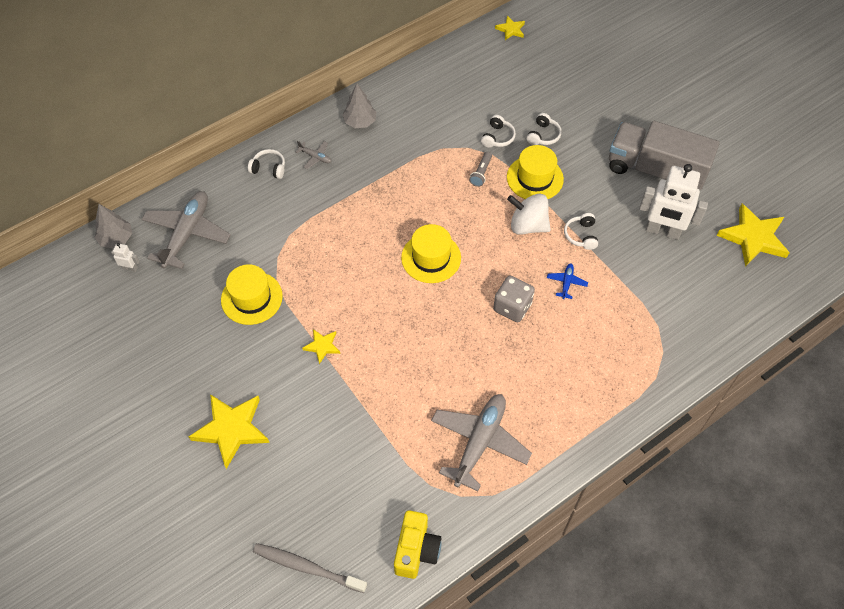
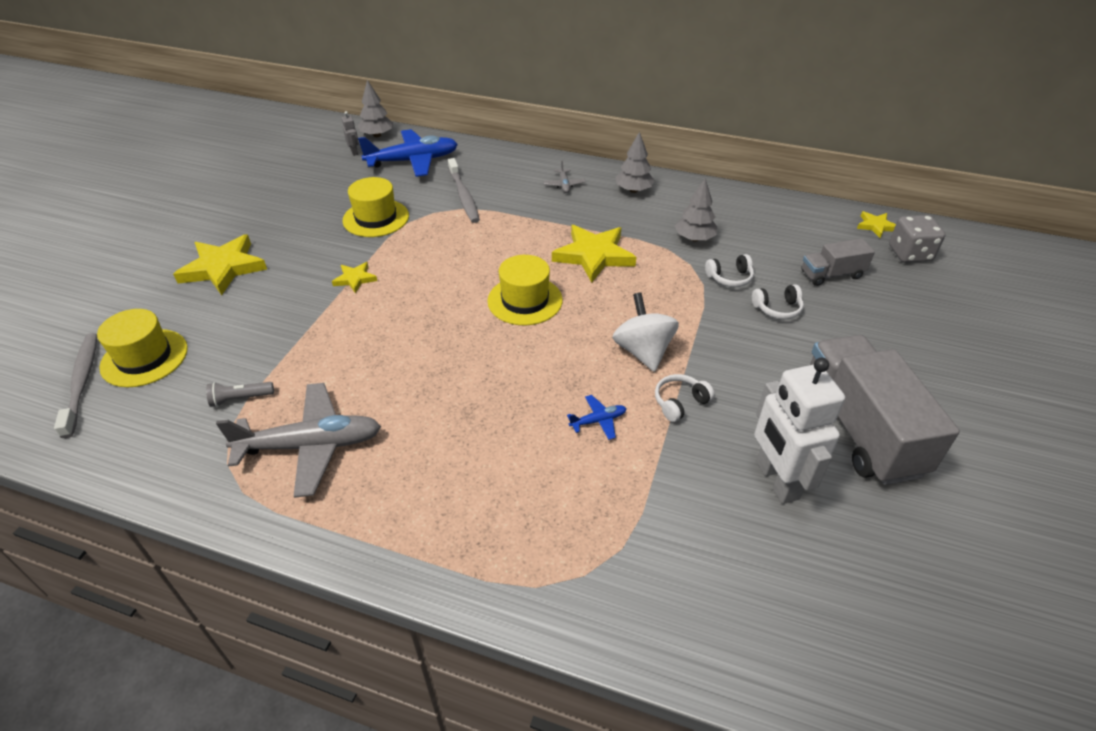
camera: 55 degrees right, 15 degrees down
(130, 268) = (354, 152): white robot -> grey robot
(187, 234) = (413, 161): grey plane -> blue plane
(269, 168) = (523, 168): white headphones -> none
(272, 226) = (463, 196): none -> grey toothbrush
(416, 550) = (134, 457): yellow camera -> none
(444, 127) = (694, 238): none -> grey tree
(481, 173) = (669, 287): grey flashlight -> grey flashlight (240, 399)
(512, 307) = (520, 389): grey dice -> grey dice (909, 254)
(535, 87) = (831, 275): none -> grey truck
(535, 178) = (712, 328): yellow hat -> yellow hat (144, 358)
(753, 238) = (891, 599): yellow star -> yellow star (594, 255)

